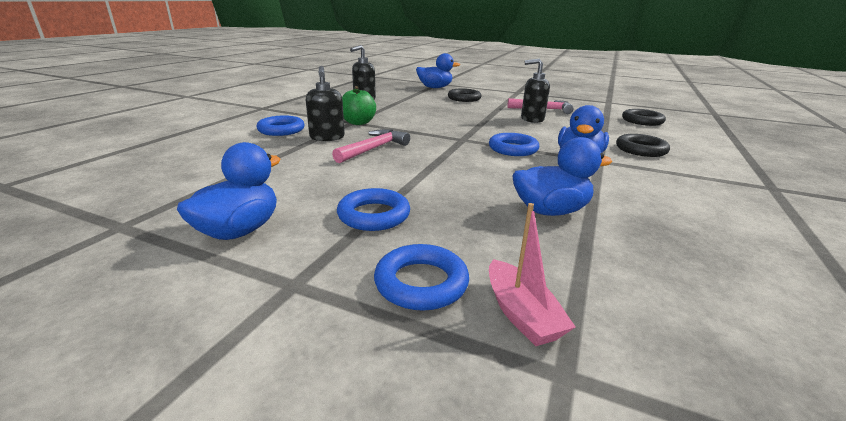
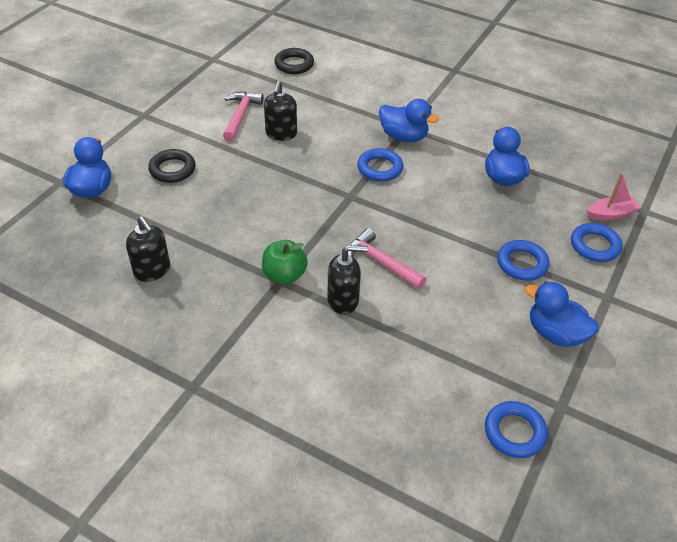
camera: 85 degrees left, 20 degrees up
(281, 130) = (312, 346): blue ring -> blue ring (514, 432)
(641, 150) = (380, 96): black ring -> none

